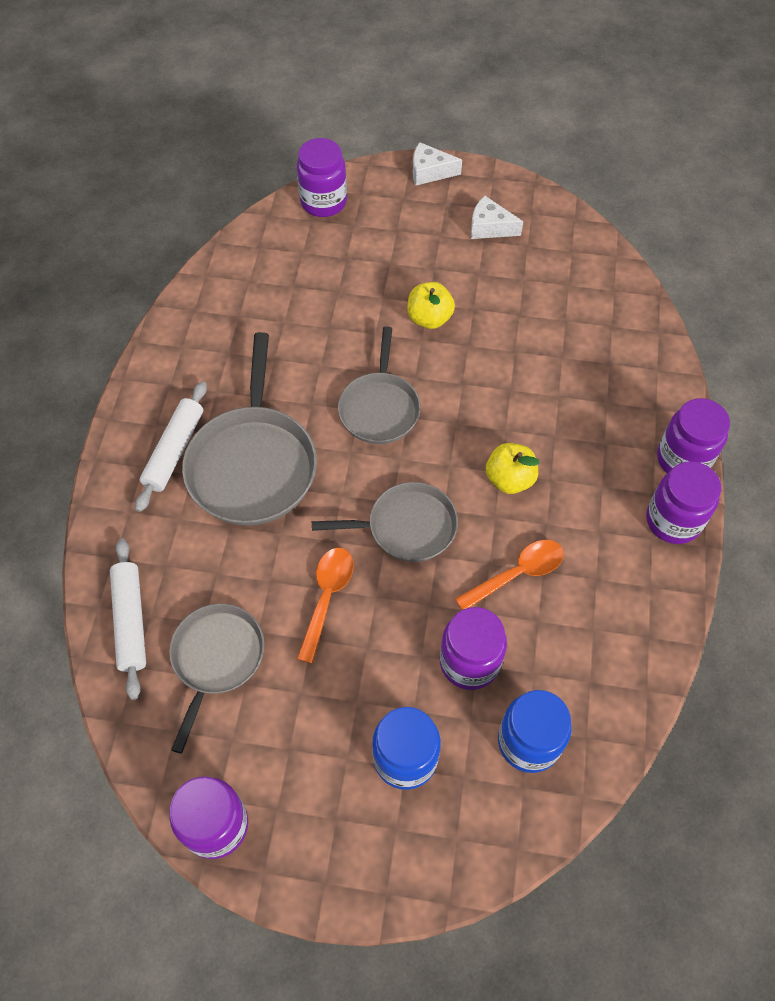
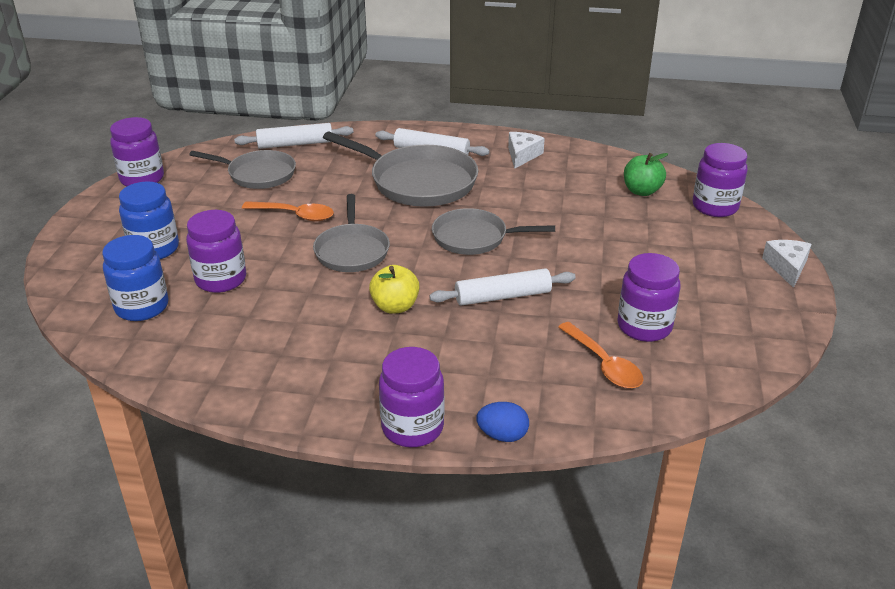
camera: 90 degrees right, 25 degrees down
(253, 464) = (418, 182): grey pan -> grey pan turned 150 degrees counterclockwise
(288, 255) = (641, 191): none -> green apple
(429, 318) = (582, 264): yellow apple -> none
(486, 386) = (502, 296): none -> white rolling pin
(489, 227) = (719, 305): white cheese -> white cheese (522, 155)
(517, 574) = (295, 307): orange spoon -> orange spoon (603, 364)
(673, 520) = (336, 412): purple jar -> purple jar (644, 327)
(681, 394) = (502, 435): none -> blue egg

